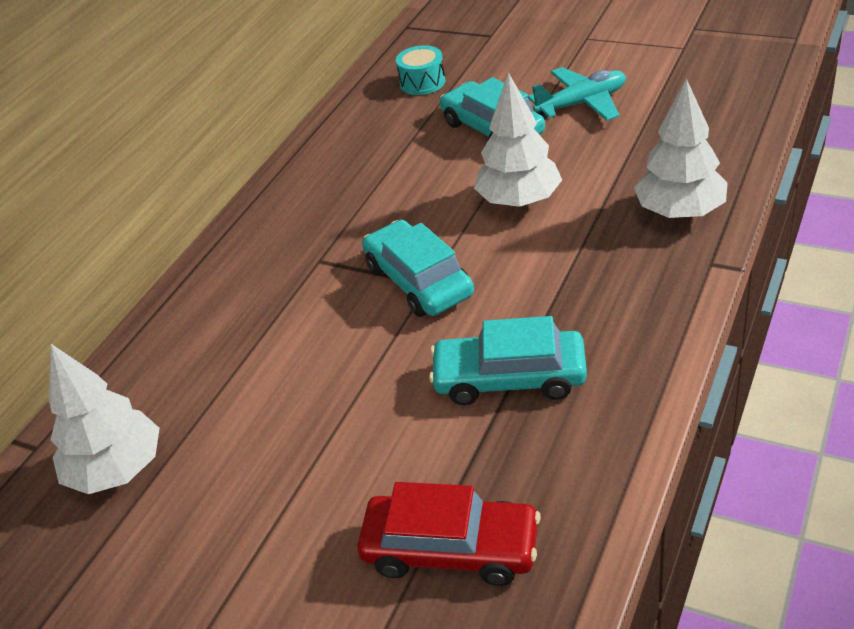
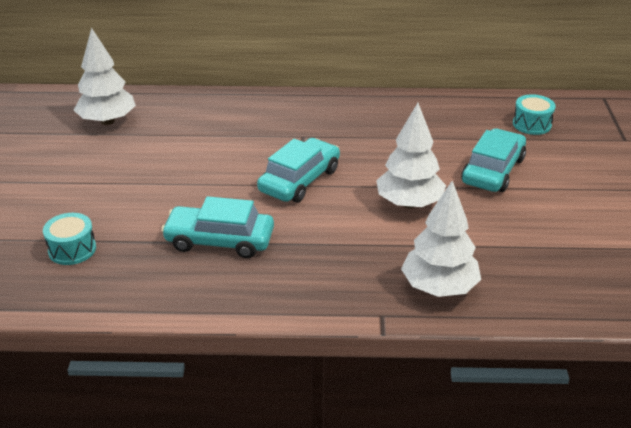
camera: 60 degrees right, 5 degrees down
(451, 549) = (72, 249): red car -> turquoise drum
(509, 378) = (220, 240): turquoise car -> turquoise car turned 60 degrees counterclockwise
(582, 104) = (558, 207): turquoise plane -> none

